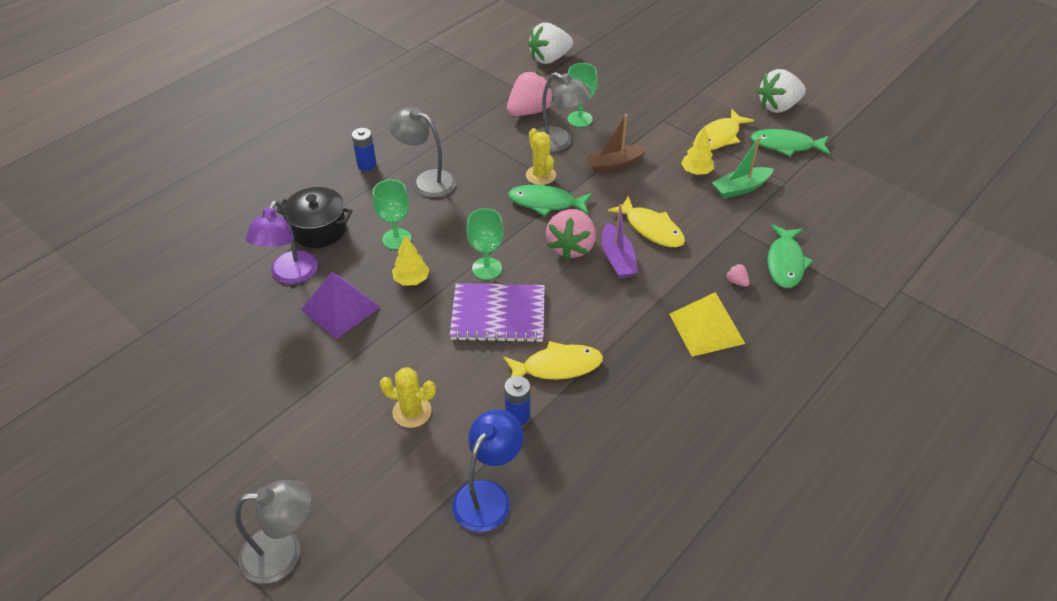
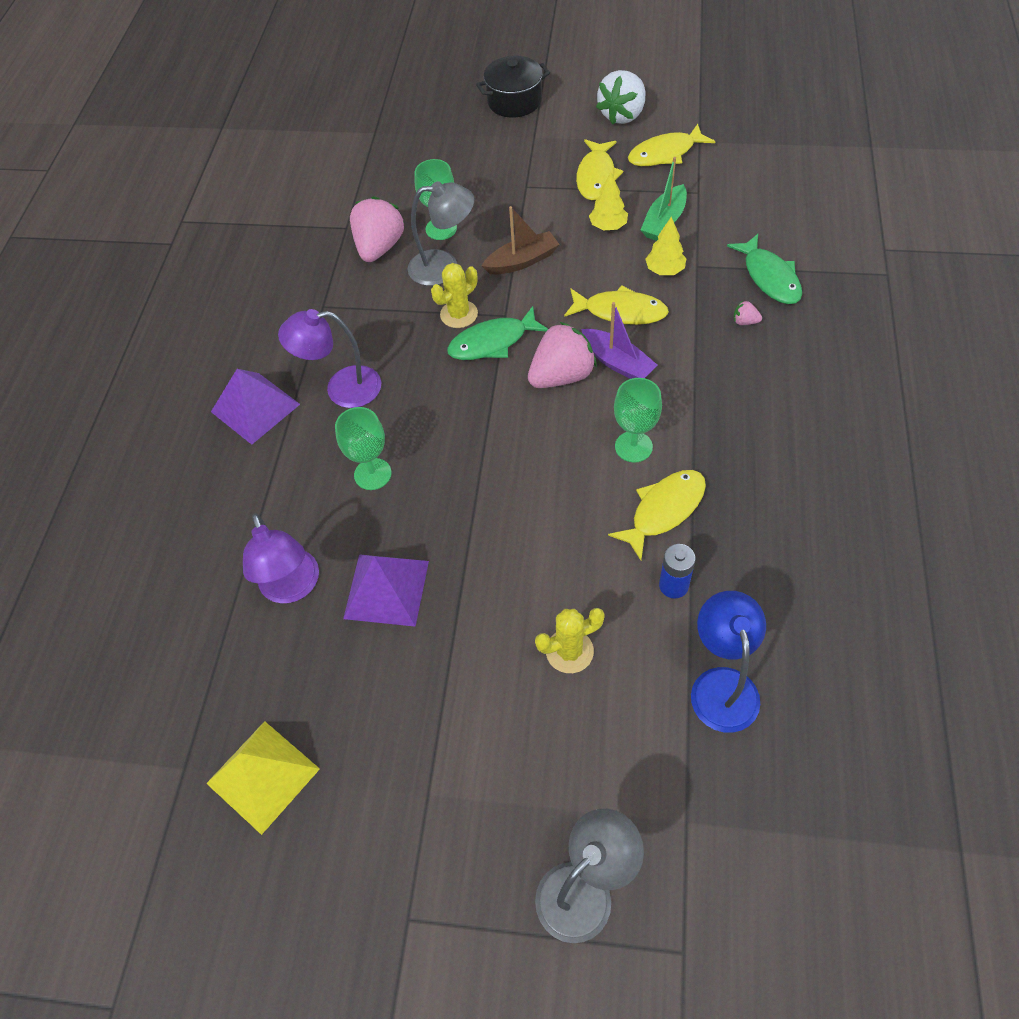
camera: 30 degrees left, 10 degrees up
(319, 229) = (273, 515): black pot -> black pot (514, 101)
(367, 165) = (255, 408): blue battery -> purple pyramid
(411, 280) = (433, 510): yellow tree -> yellow tree (665, 270)
(426, 181) = (342, 388): grey lamp -> purple lamp
(487, 268) = (499, 450): green goblet -> green goblet (633, 447)
(498, 315) = (557, 492): purple notebook -> none
(540, 175) = (459, 314): yellow cactus -> yellow cactus turned 75 degrees counterclockwise
(549, 59) = (344, 175): white strawberry -> none
(571, 247) = (561, 376): pink strawberry -> pink strawberry turned 105 degrees counterclockwise
(614, 164) = (522, 261): brown boat -> brown boat turned 150 degrees counterclockwise
(706, 328) = (760, 385): yellow pyramid -> yellow pyramid (263, 776)
(786, 145) = (665, 153): green fish -> yellow fish

